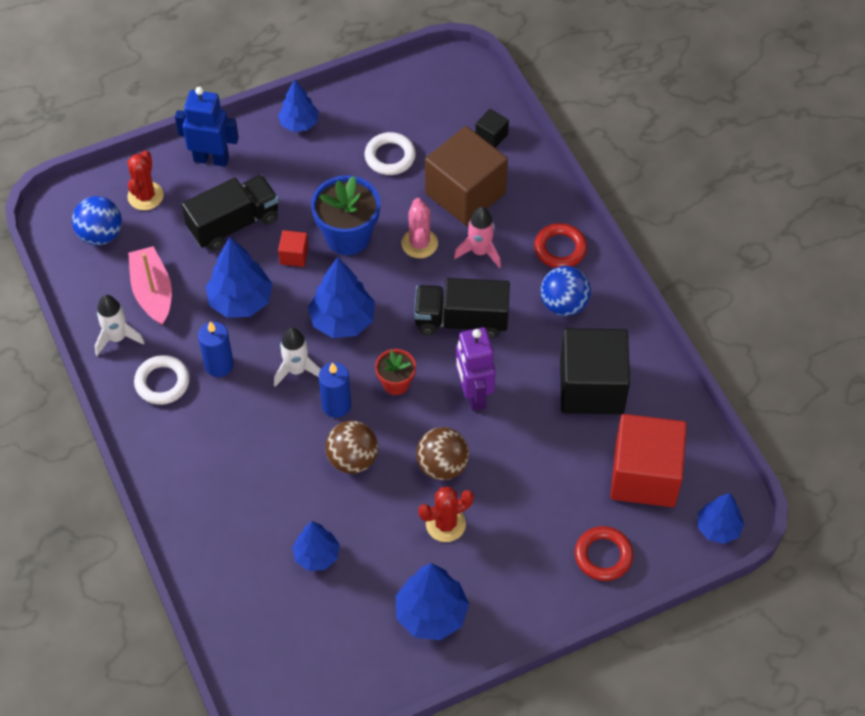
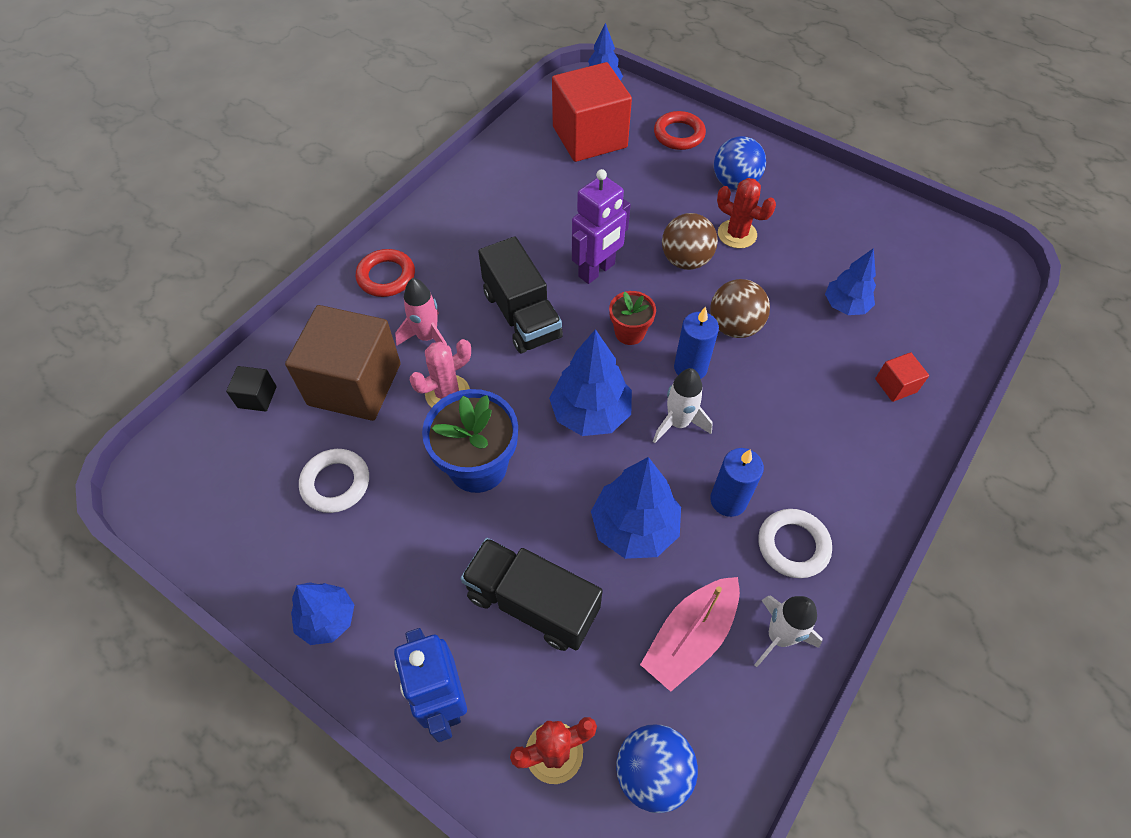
camera: 120 degrees left, 0 degrees up
(294, 255) = (537, 507): red cube -> red cube (895, 385)
(431, 614) = (819, 209): blue tree -> none
(564, 304) = (452, 248): blue ball -> blue ball (734, 183)
(591, 387) = (529, 197): black cube -> none

